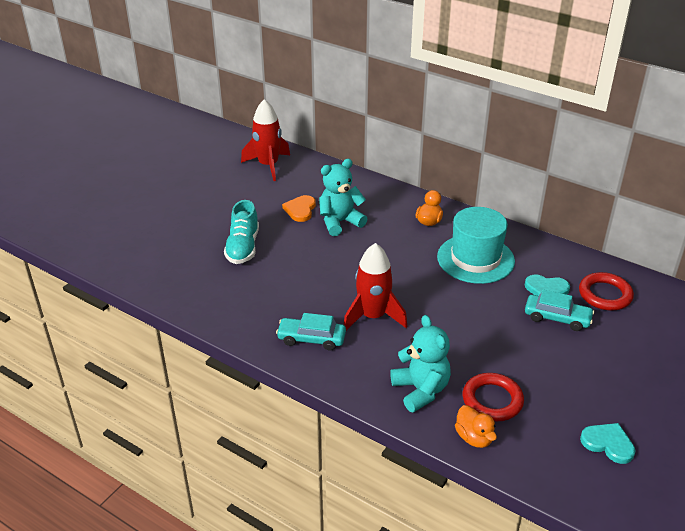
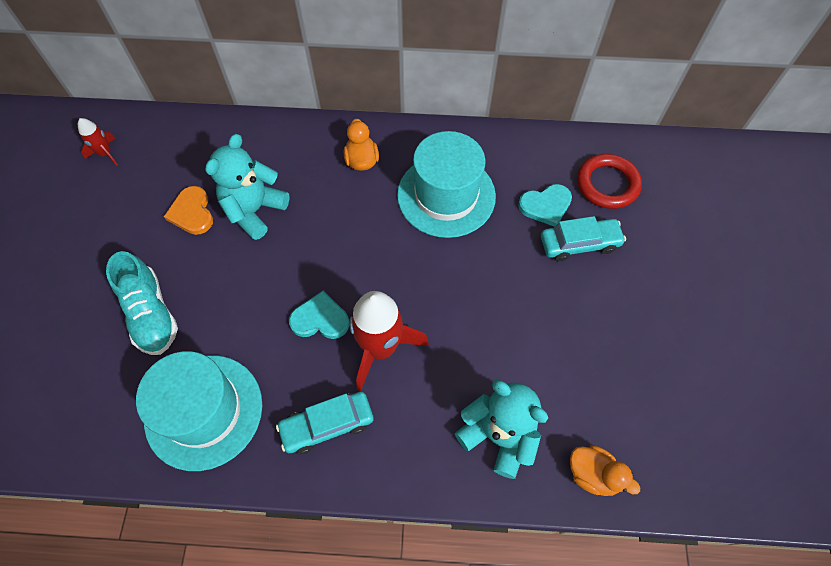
camera: 30 degrees left, 25 degrees up
(242, 302) = (204, 411): none -> turquoise hat
(268, 165) = (105, 153): red rocket -> red rocket, size x0.50
(492, 400) = (581, 406): red ring -> none
(608, 443) = (724, 401): turquoise heart -> turquoise heart (320, 319)

